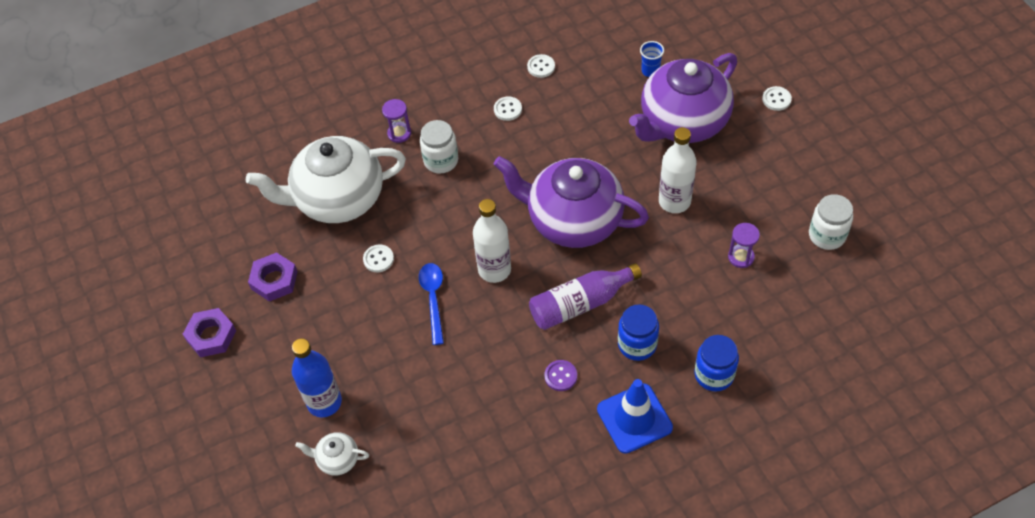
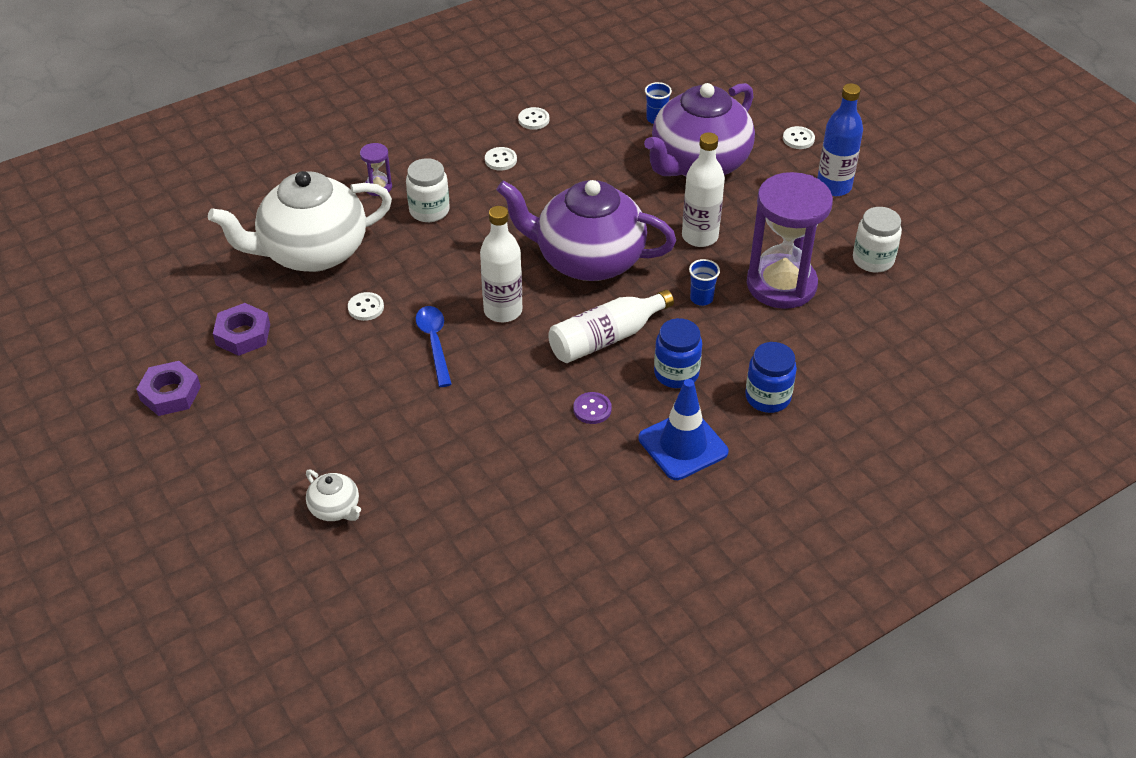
camera: 10 degrees left, 10 degrees down
(324, 402) = (314, 452): blue bottle -> blue bottle (834, 187)
(337, 459) = (335, 508): white teapot -> white teapot turned 135 degrees counterclockwise
(580, 304) = (606, 338): purple bottle -> white bottle
(668, 267) = (701, 298): none -> blue cup
(741, 257) = (781, 285): purple hourglass -> purple hourglass, size x2.38

